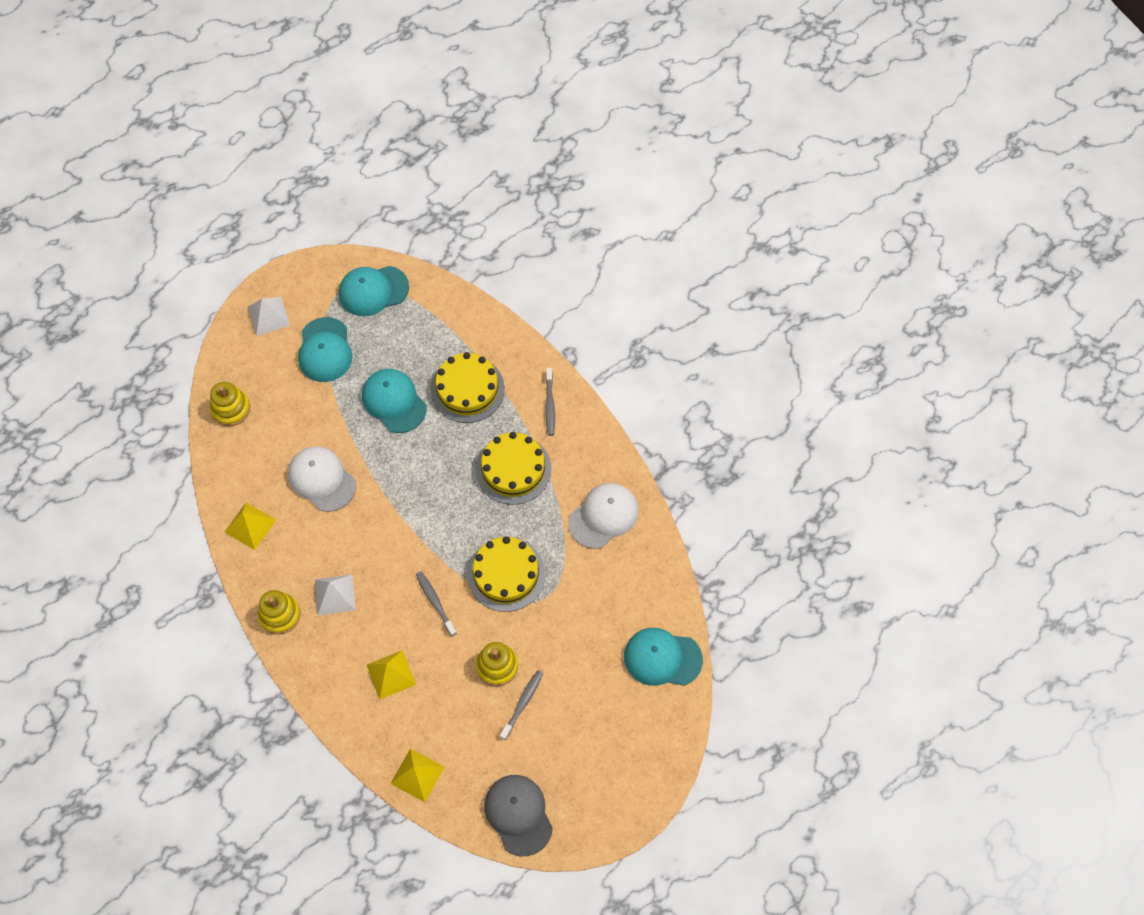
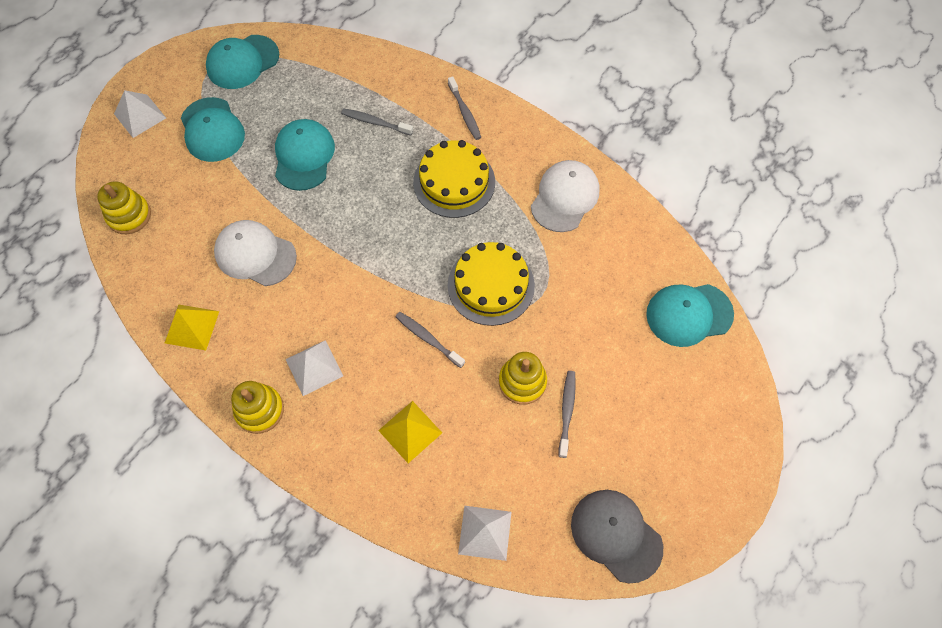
camera: 20 degrees left, 0 degrees up
(394, 401) = (304, 156): turquoise cap -> turquoise cap turned 60 degrees clockwise
(417, 775) = (484, 532): yellow pyramid -> white pyramid
(467, 389) = (375, 122): yellow cake -> grey toothbrush

